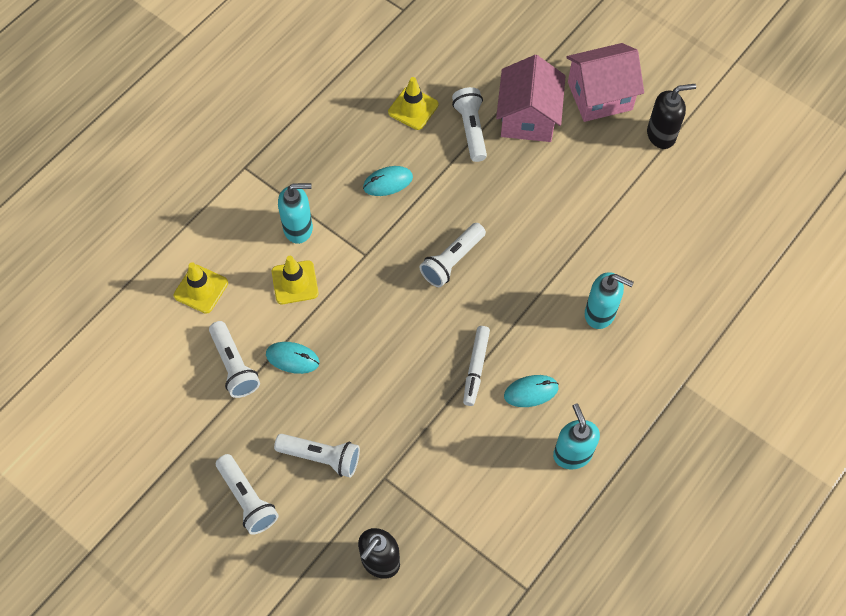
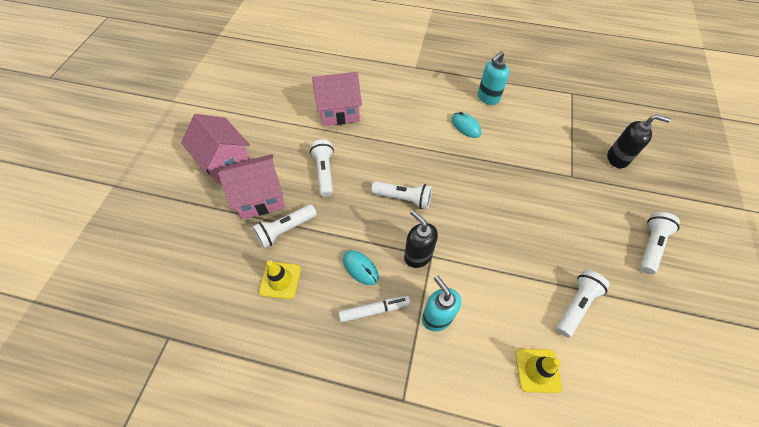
camera: 115 degrees left, 5 degrees down
(292, 358) = (541, 266): turquoise mouse -> none
(295, 282) = (483, 295): yellow traffic cone -> none
(321, 457) = (589, 215): white flashlight -> white flashlight (324, 172)
(476, 368) = (470, 157): white marker -> white marker (374, 310)
(600, 313) = (395, 111): turquoise soap dispenser -> none
(632, 245) = (339, 111): none -> pink house
(661, 135) = (248, 120): black soap dispenser -> black soap dispenser (417, 255)

